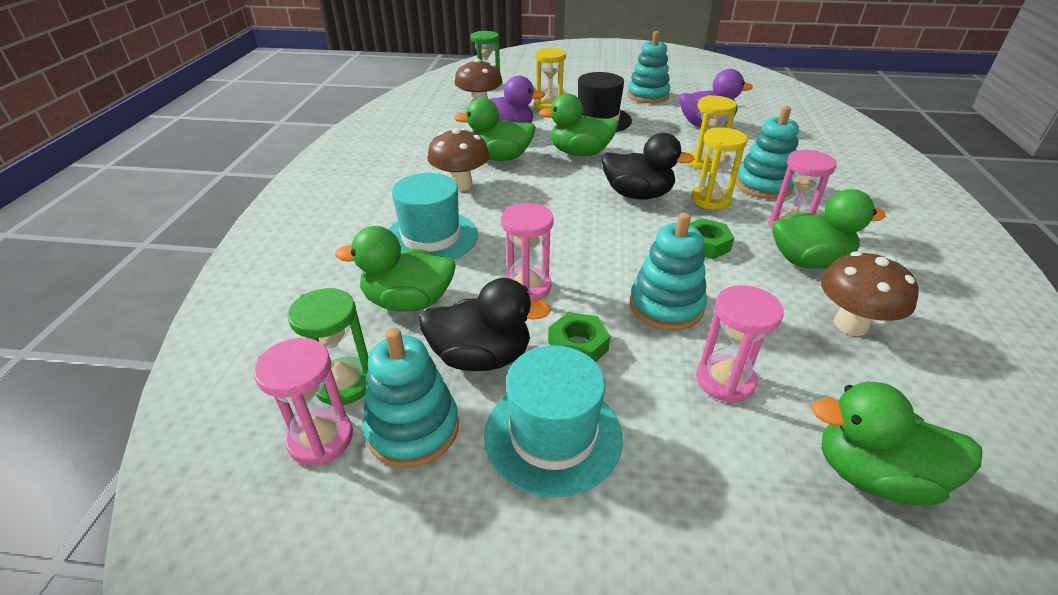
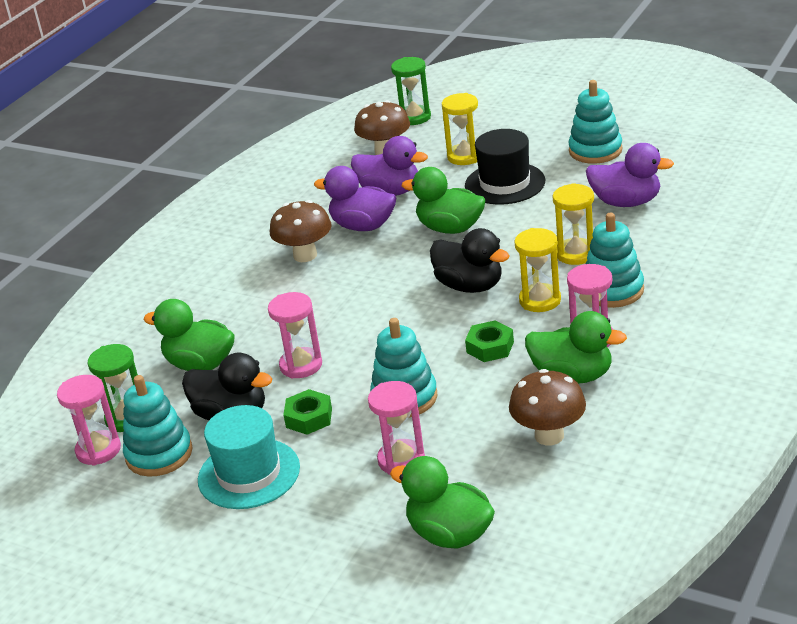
camera: 25 degrees right, 5 degrees down
(431, 237) = (248, 308): turquoise hat -> none
(500, 158) = (363, 226): green duck -> purple duck

